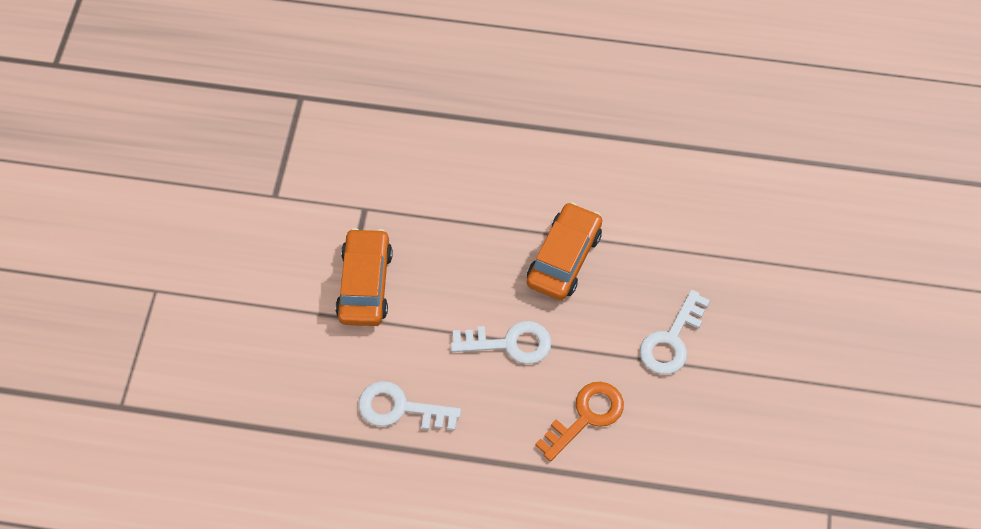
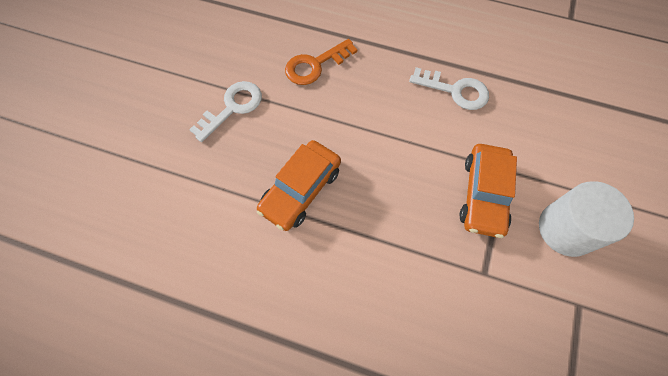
camera: 170 degrees left, 5 degrees up
(279, 262) = (566, 229): none -> white cylinder
(509, 343) = (363, 125): white key -> none

